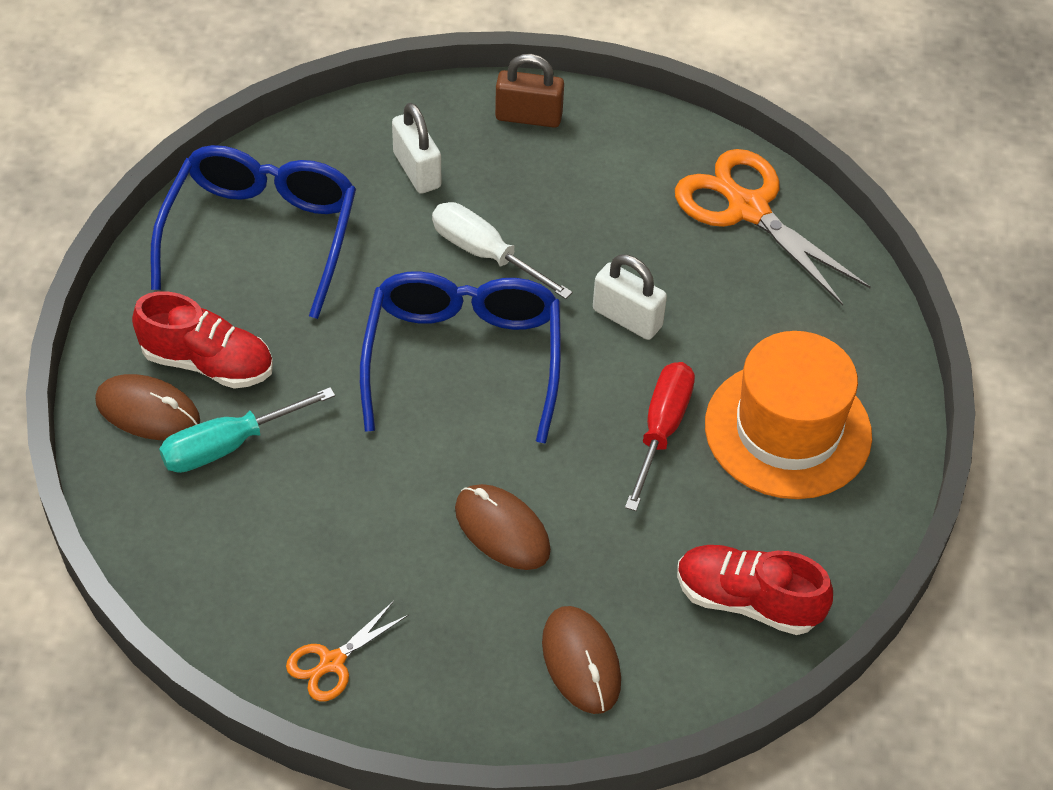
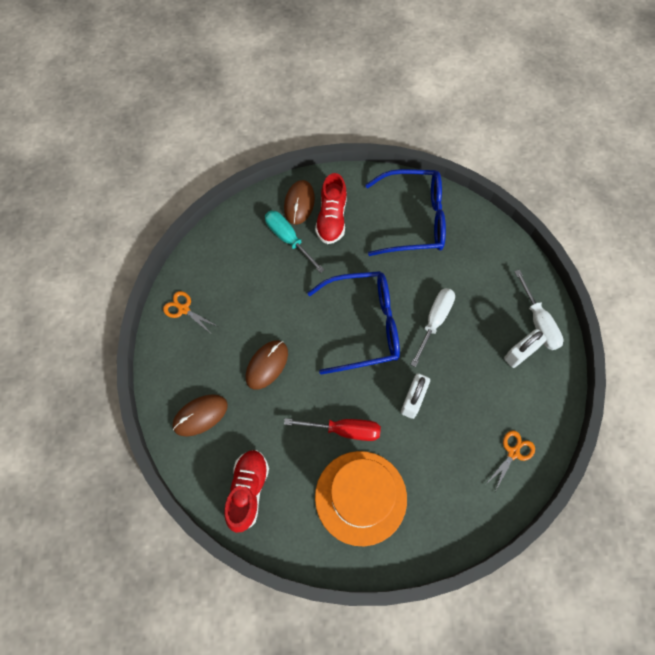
camera: 80 degrees right, 15 degrees up
(417, 170) = (480, 277): white padlock -> white padlock (520, 353)
(528, 117) = (538, 322): brown padlock -> white screwdriver
(748, 209) = (513, 453): orange scissors -> orange scissors, size x0.51

